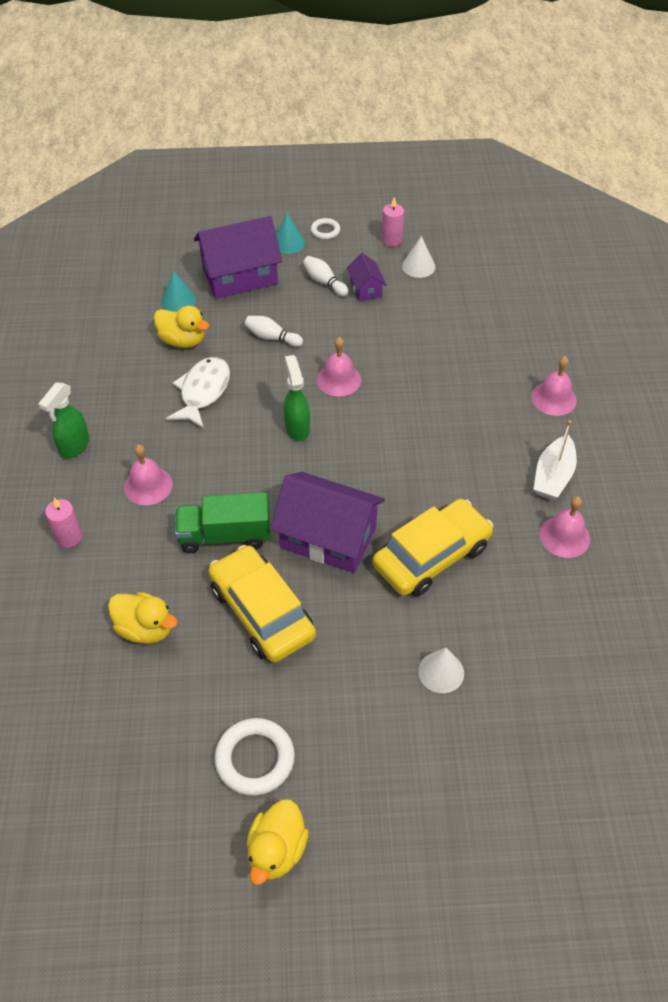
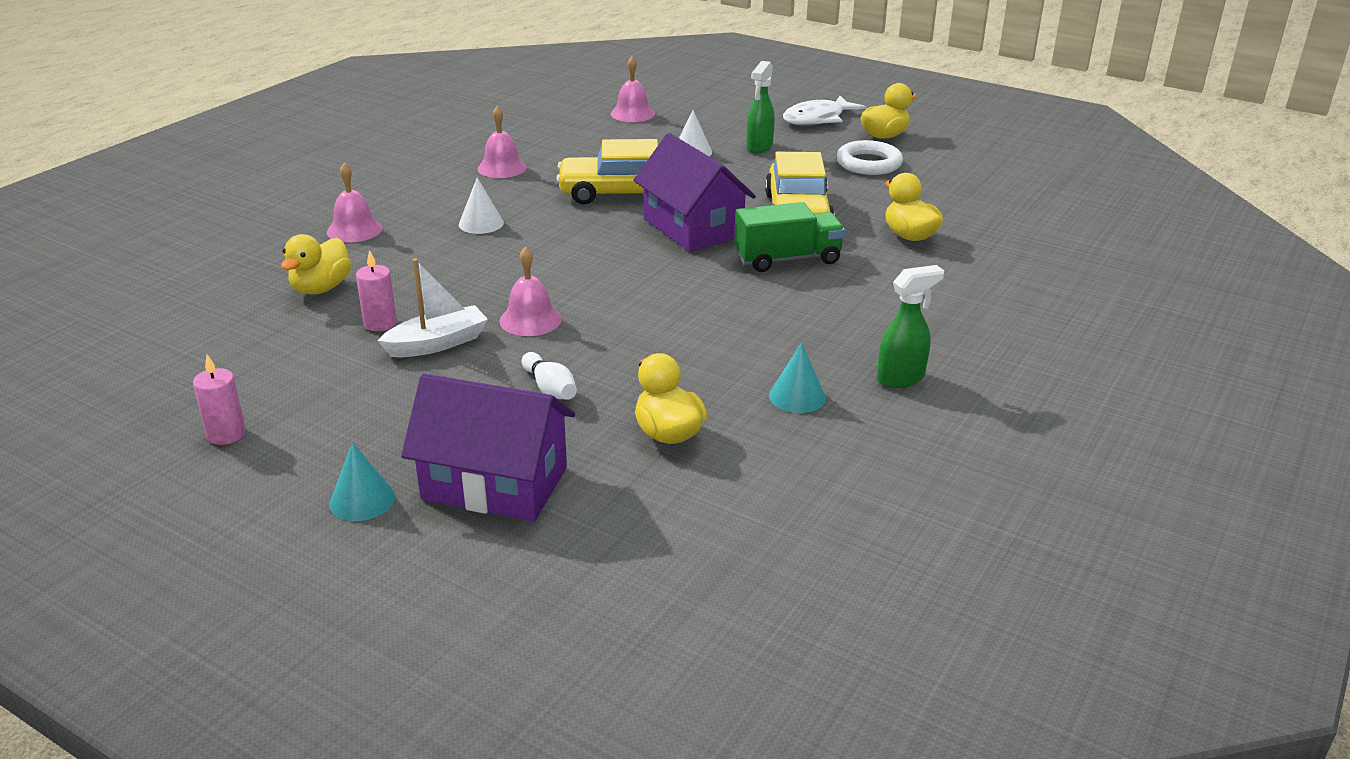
camera: 145 degrees left, 20 degrees down
(69, 537) = (950, 310): pink candle -> pink candle (380, 323)
(148, 485) = (836, 316): pink bell -> pink bell (632, 113)
(178, 300) = (621, 489): turquoise cone -> turquoise cone (797, 396)
(203, 392) = (698, 369): white fish -> white fish (817, 119)
(225, 536) = (787, 259): green truck -> green truck turned 45 degrees counterclockwise
(297, 428) = (628, 300): green spray bottle -> green spray bottle (759, 147)
(324, 282) = (396, 422): white bowling pin -> none
(325, 231) = (285, 492): white ring -> none
(366, 289) = (360, 391): purple house -> none
(418, 266) = (255, 387): white cone -> white cone (481, 223)
(490, 339) = (321, 288): none -> yellow duck
(553, 476) = (450, 193): white boat -> white boat (437, 343)

